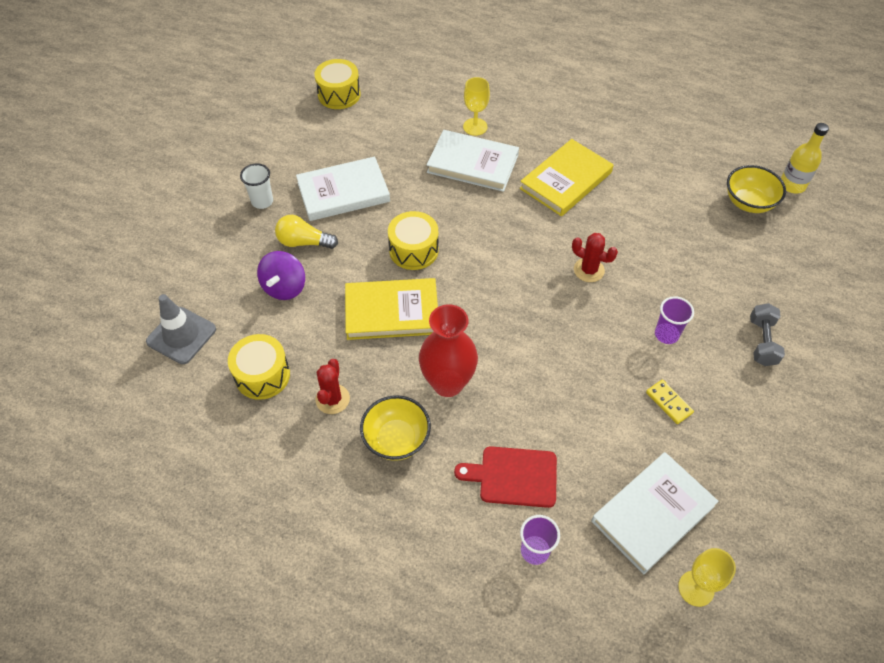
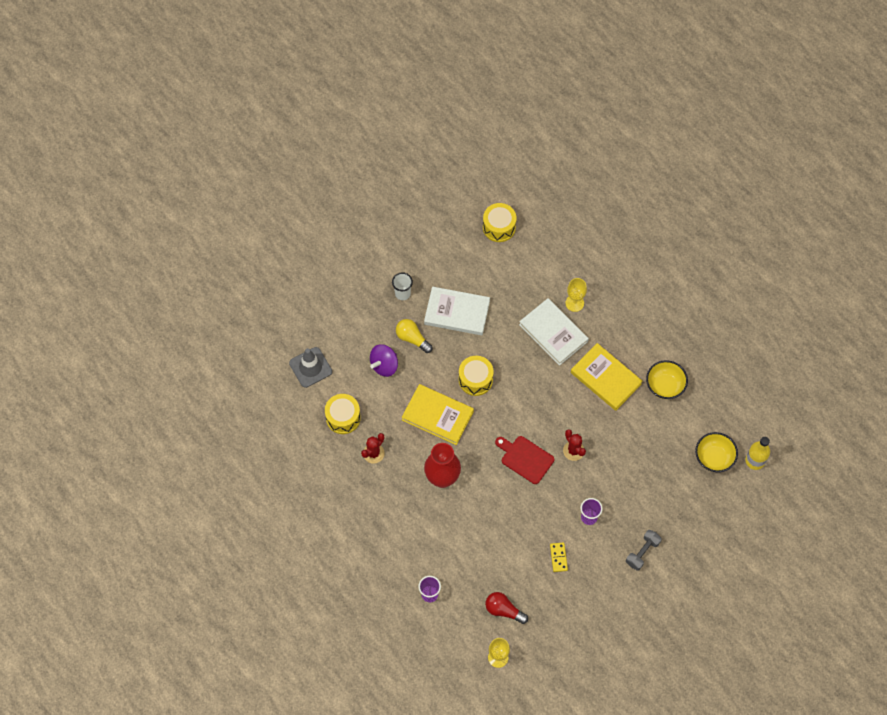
camera: 30 degrees right, 10 degrees up
(396, 439) = (395, 496): yellow bowl -> yellow bowl (665, 386)
(513, 476) = (444, 550): red cutting board -> red cutting board (525, 458)
(566, 180) = (605, 378): yellow book -> yellow book turned 60 degrees clockwise
(652, 513) = (503, 610): white book -> red light bulb

